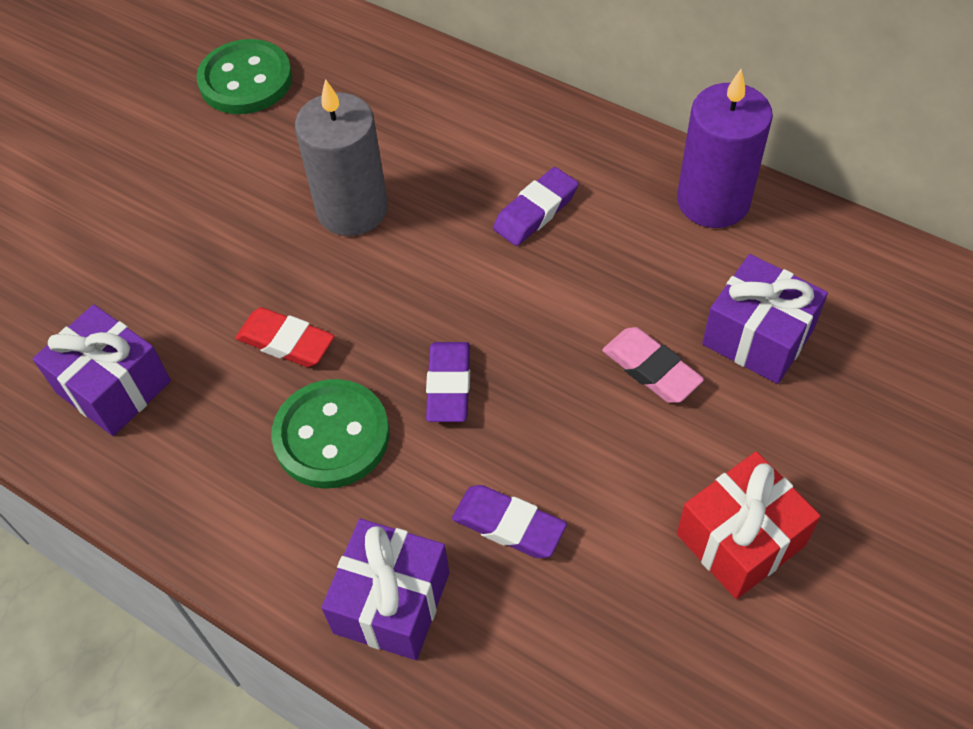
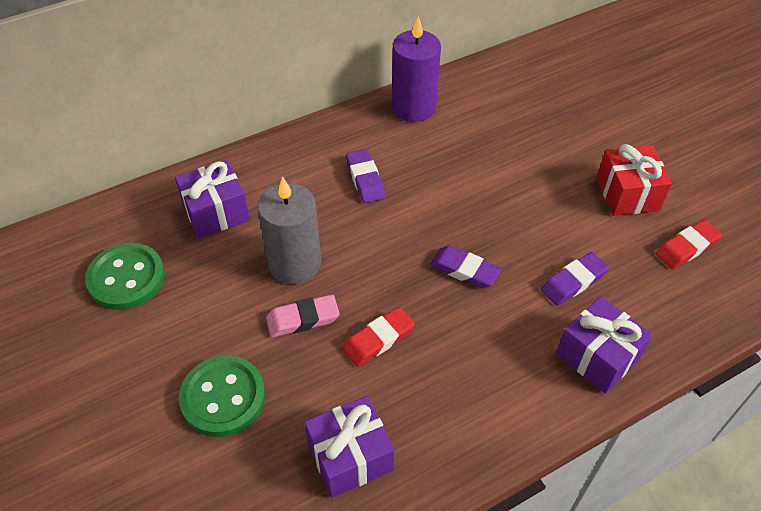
camera: 65 degrees left, 5 degrees down
(331, 436) = (466, 342): green button -> green button (223, 397)
(651, 369) = (507, 180): pink eraser -> pink eraser (303, 319)
(680, 665) = (686, 247): none -> red eraser
(757, 337) = (512, 132): purple gift -> purple gift (216, 212)

